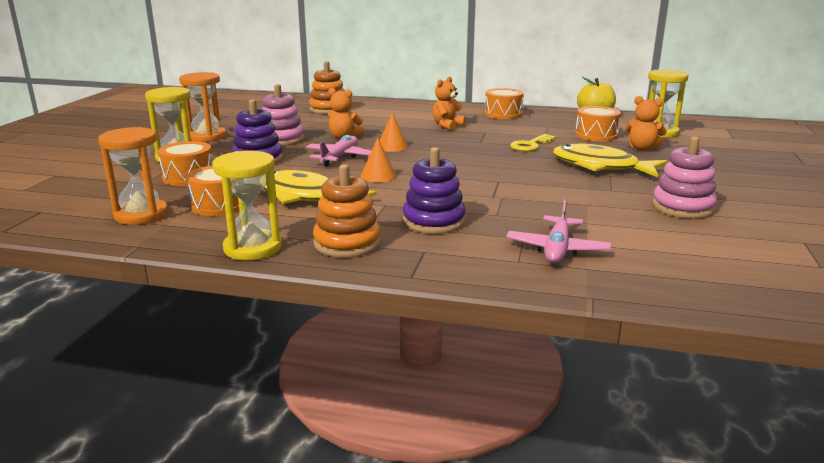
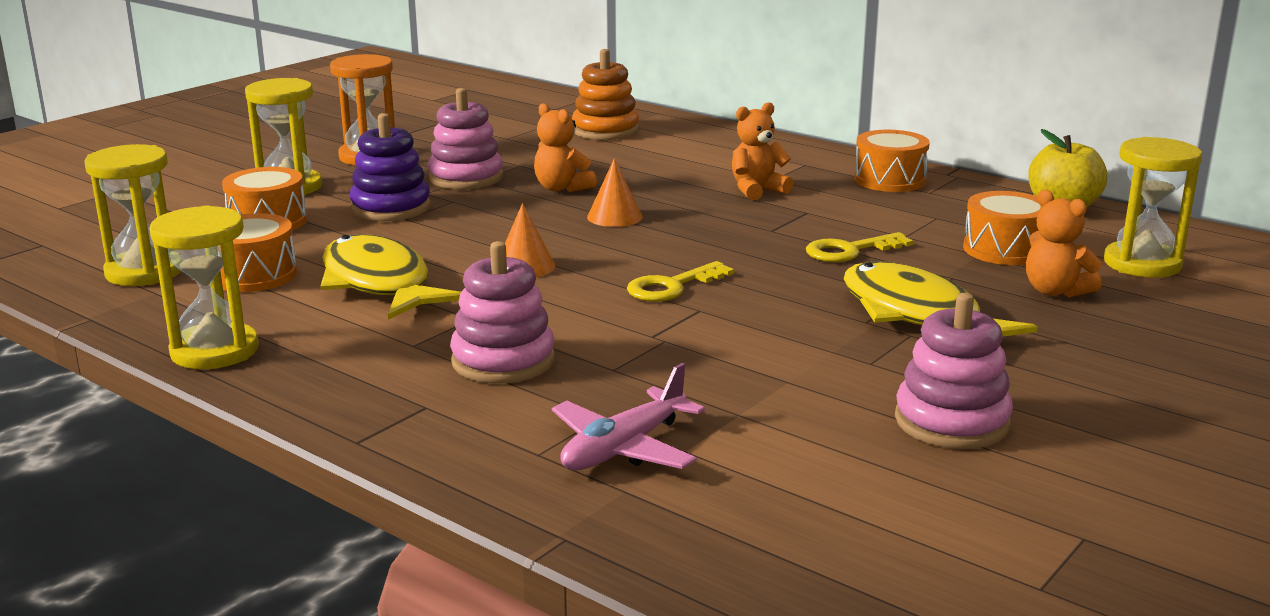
camera: 25 degrees right, 0 degrees up
(141, 215) = (144, 272): orange hourglass -> yellow hourglass
(340, 157) = (510, 224): pink plane -> none
(347, 243) = (340, 370): orange stacking toy -> none
(433, 221) = (503, 361): purple stacking toy -> pink stacking toy
(469, 173) = (672, 286): none -> yellow key

